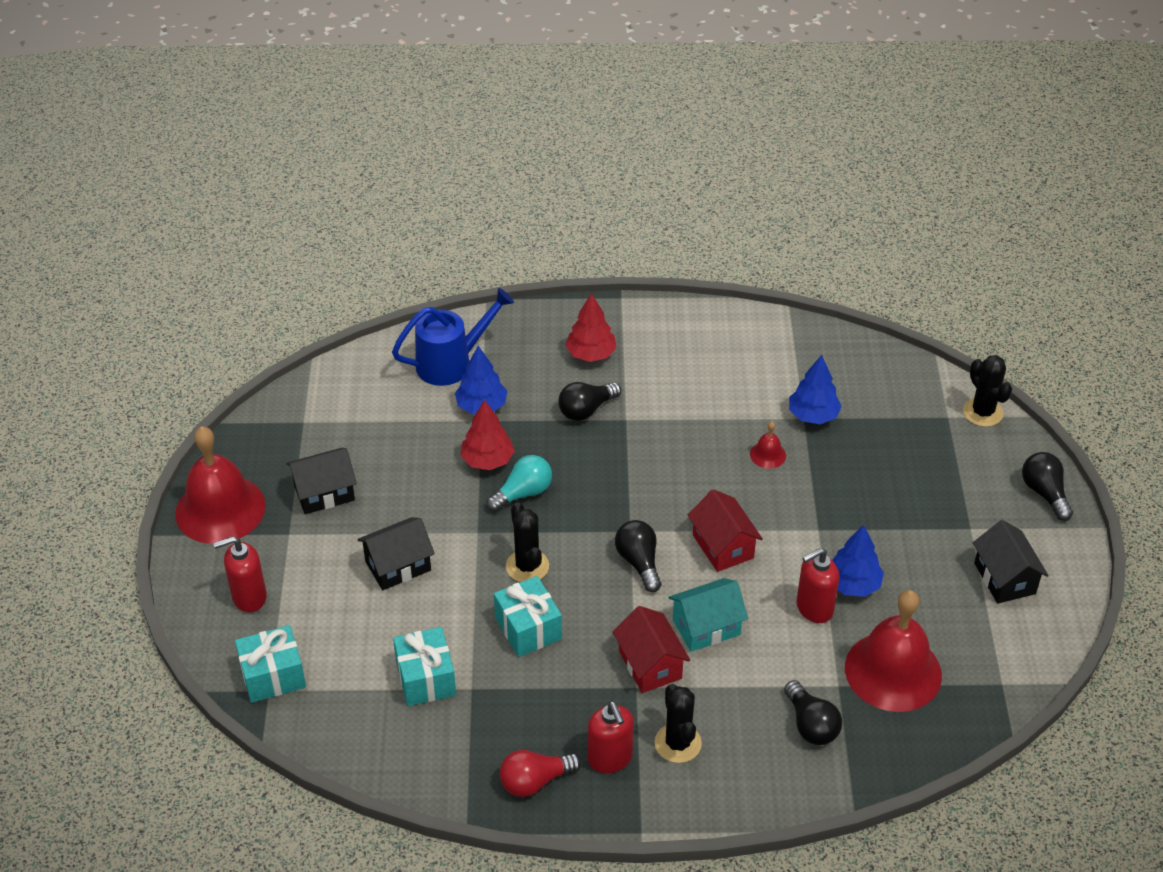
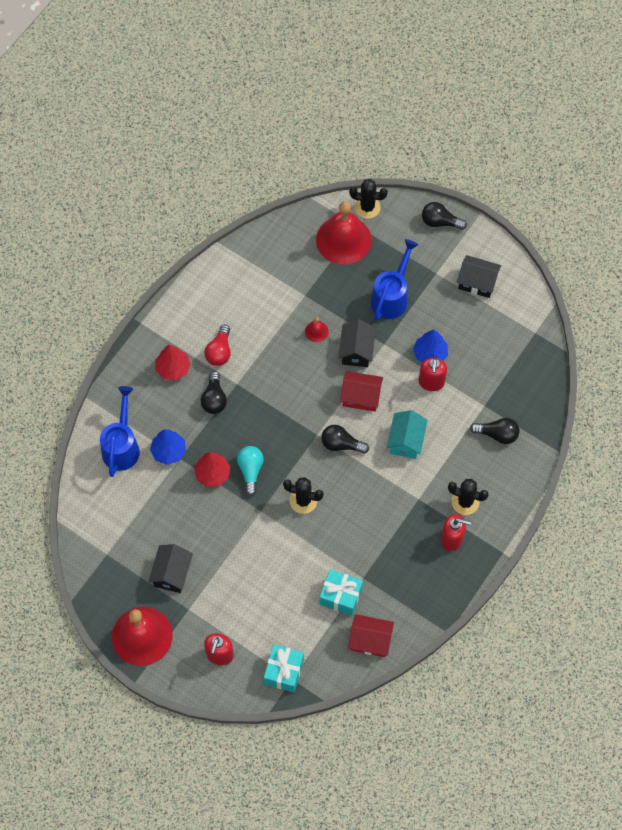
camera: 55 degrees left, 20 degrees up
(398, 566) = (254, 565): black house -> black house (356, 351)
(528, 628) = (344, 526): turquoise gift -> none
(535, 781) = (440, 582): red light bulb -> red light bulb (219, 351)
(650, 665) = (410, 483): red house -> red house (370, 640)
(813, 415) = (306, 289): blue tree -> none
(890, 501) = (391, 297): none -> blue watering can
(893, 671) = (493, 375): red bell -> red bell (343, 240)

